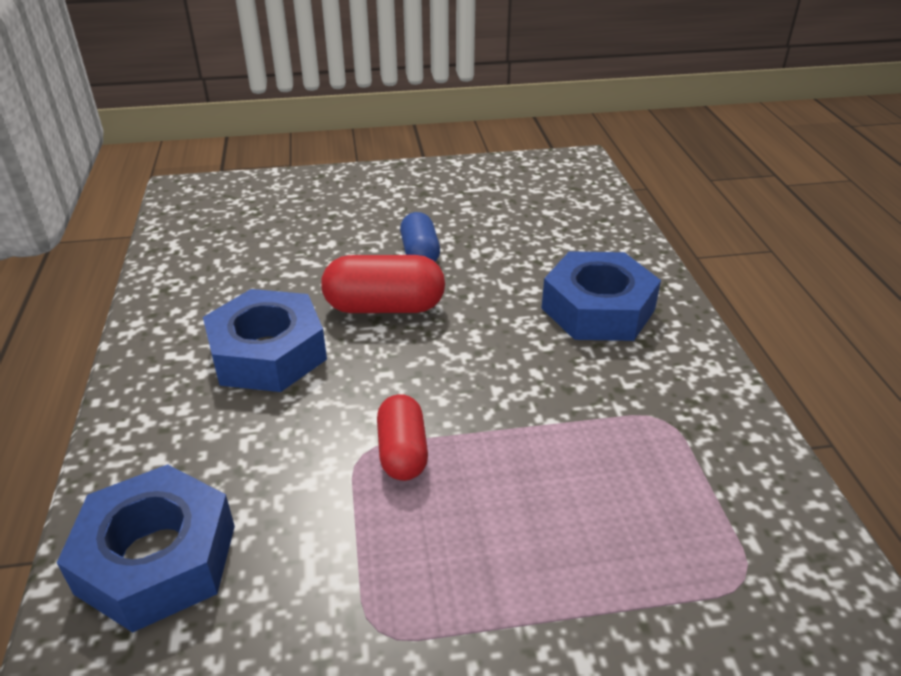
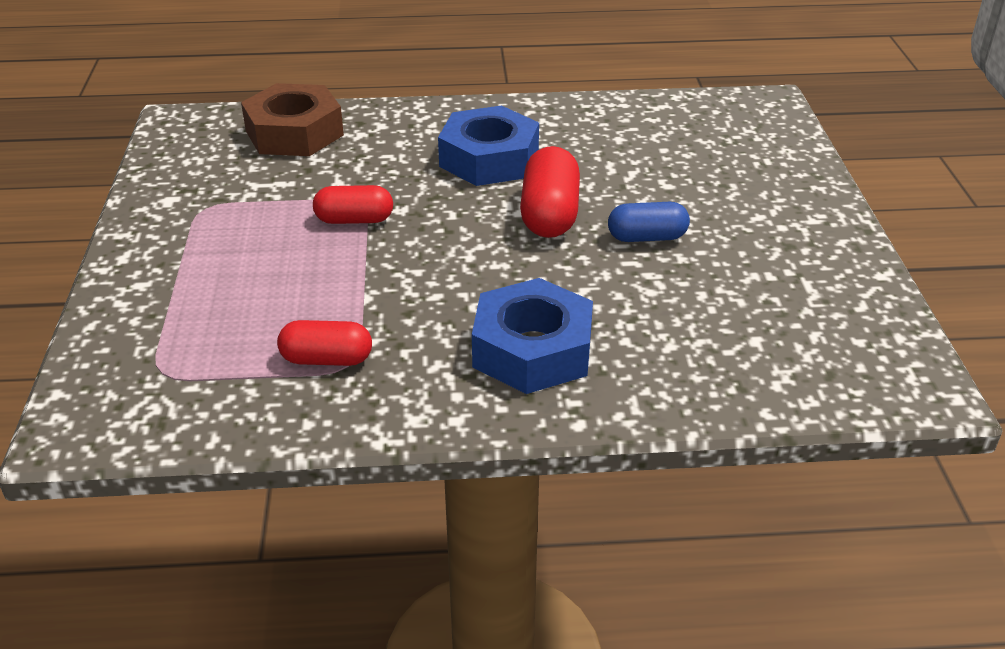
camera: 95 degrees right, 0 degrees up
(157, 559) = (294, 133): blue nut -> brown nut
(663, 436) = (327, 359): none -> red capsule

